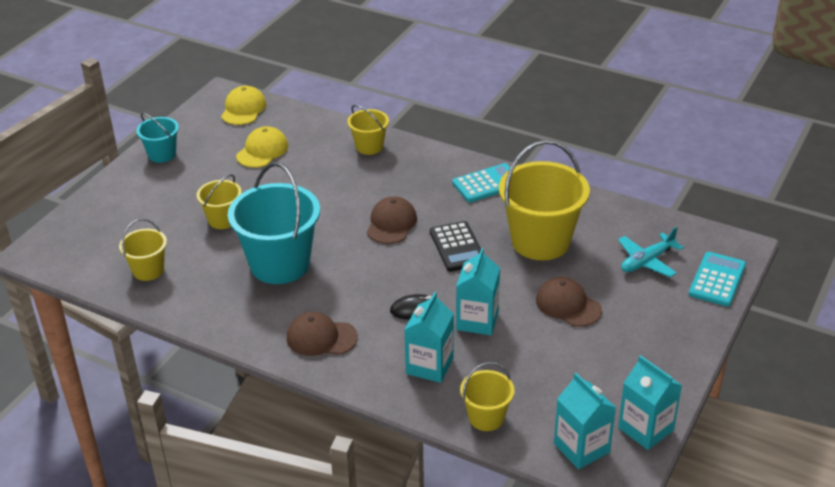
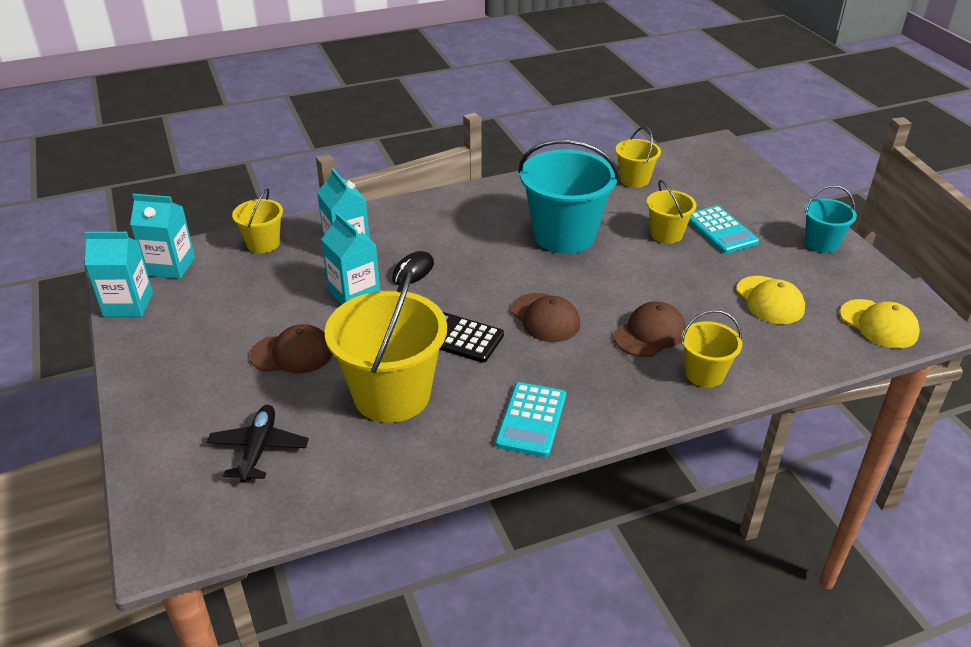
camera: 130 degrees right, 0 degrees up
(321, 338) = (449, 217): brown cap -> brown cap (650, 333)
(647, 261) = (259, 449): turquoise plane -> black plane
(717, 280) = (160, 480): turquoise calculator -> turquoise calculator (720, 230)

